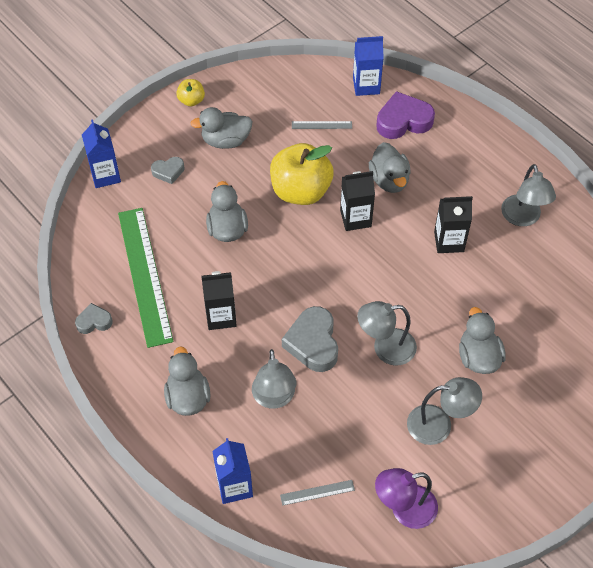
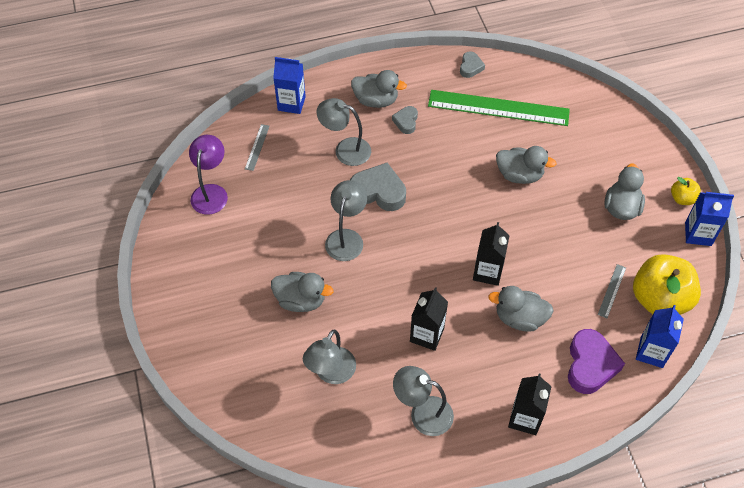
camera: 115 degrees right, 0 degrees up
(105, 175) = (614, 112): blue carton -> blue carton (698, 234)
(168, 172) = (601, 155): grey heart -> grey heart (406, 122)
(221, 316) = (435, 142): black carton -> black carton (525, 418)
(300, 191) = (537, 242): yellow apple -> yellow apple (659, 299)
(439, 425) = (260, 244): grey lamp -> grey lamp (331, 373)

